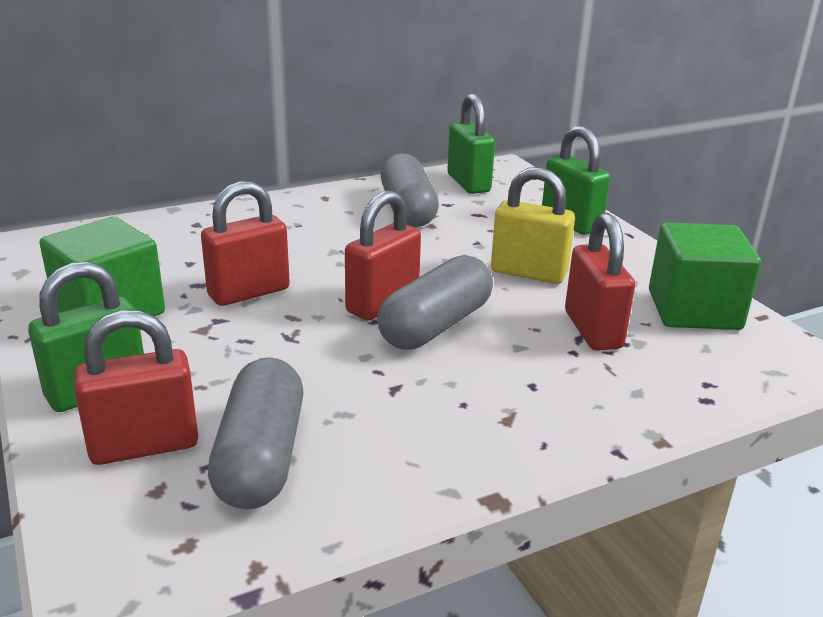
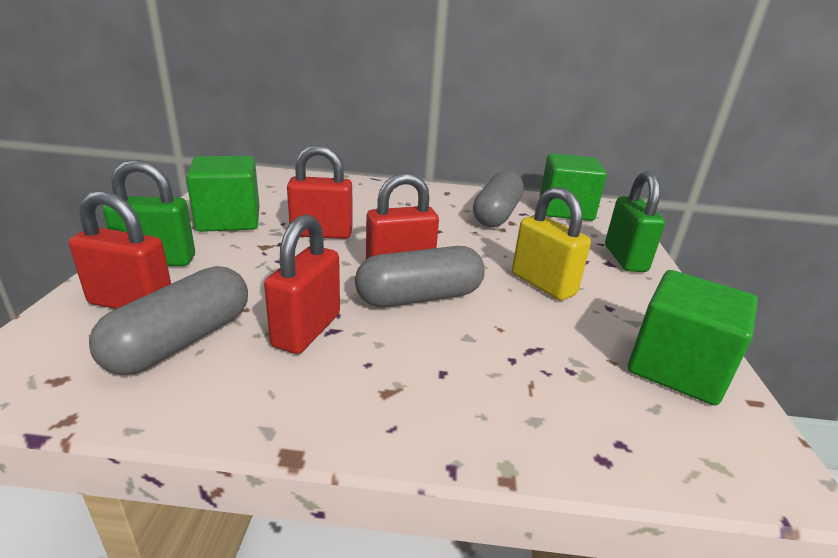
camera: 30 degrees right, 0 degrees up
(468, 183) = (565, 210): green padlock -> green cube
(593, 330) = (551, 348): red padlock -> red padlock (307, 330)

